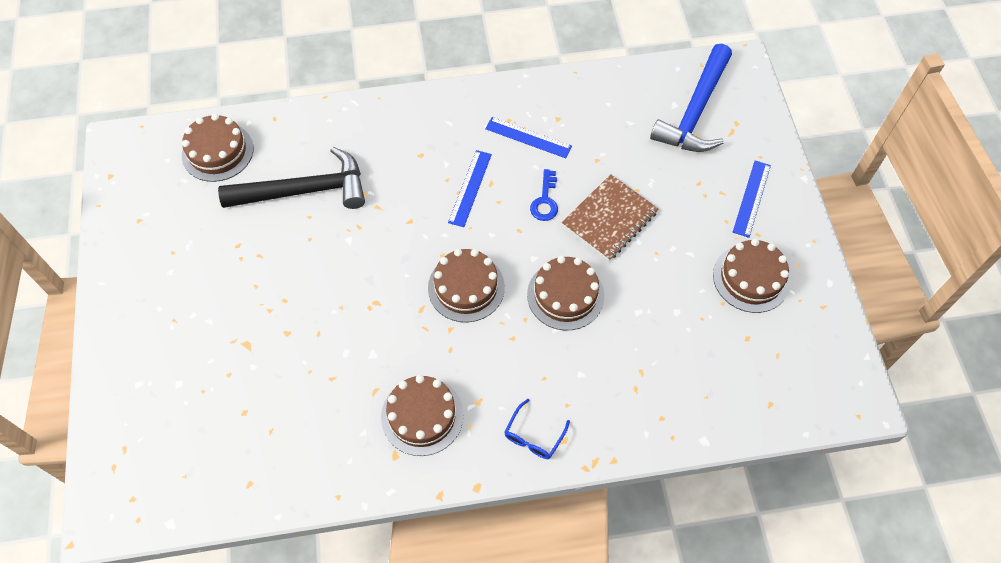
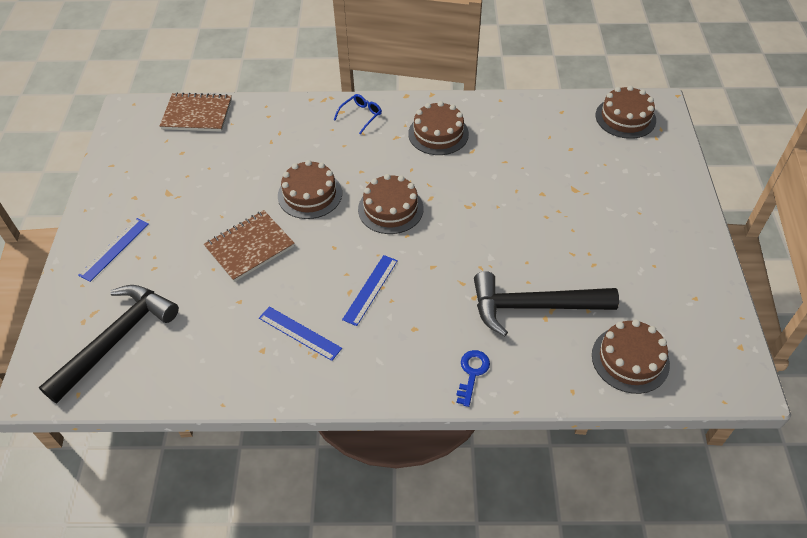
camera: 170 degrees left, 10 degrees down
(545, 200) = (302, 269): blue key -> blue key (472, 373)
(695, 111) = (116, 339): blue hammer -> black hammer
(751, 278) = (154, 189): brown cake -> brown cake (625, 118)
(760, 407) = (197, 114): none -> brown notebook

